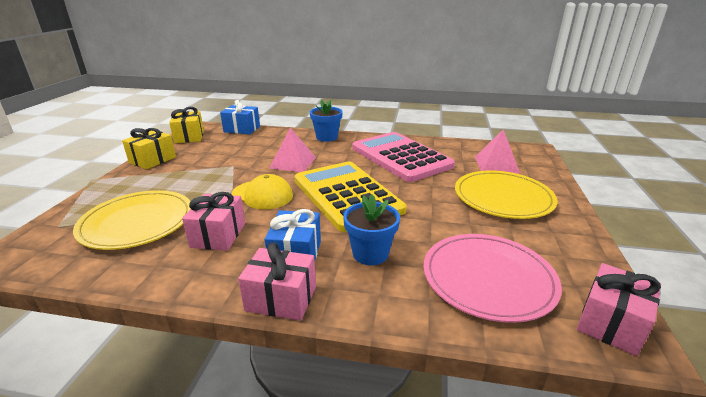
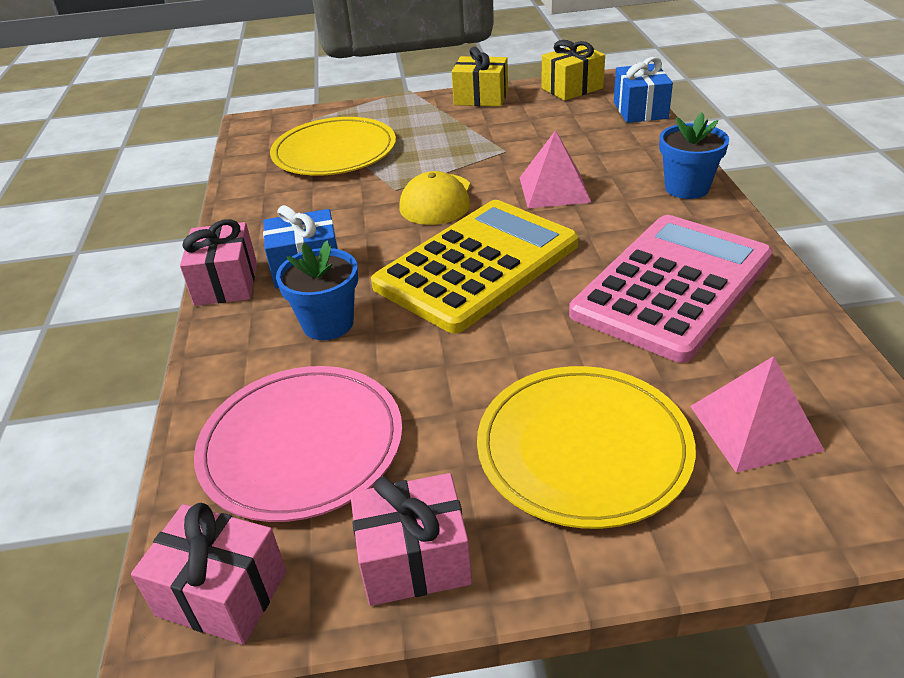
camera: 75 degrees right, 10 degrees up
(218, 235) = (329, 205): pink gift -> pink gift (414, 560)

